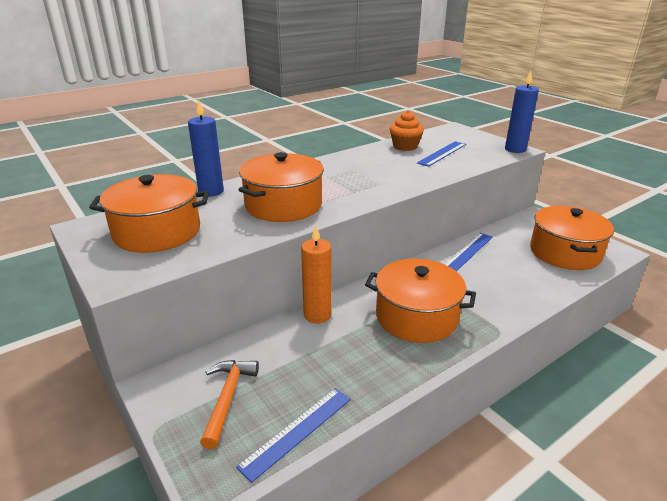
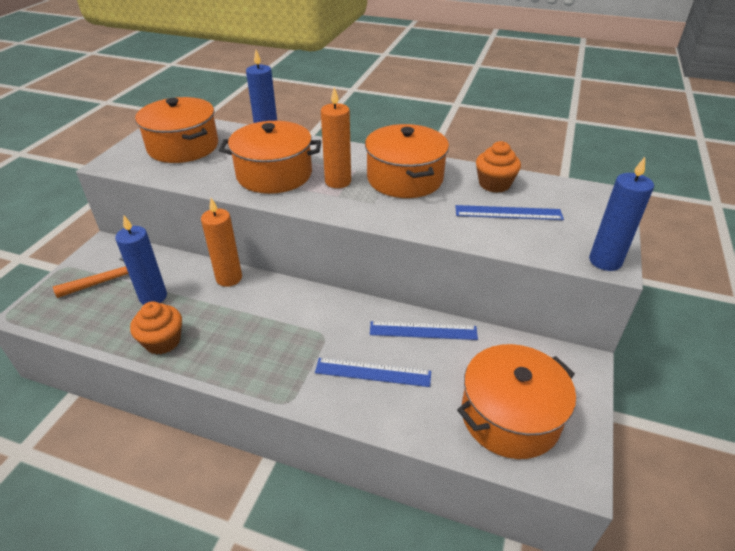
camera: 55 degrees right, 10 degrees up
(294, 370) = (153, 297): none -> blue candle
(297, 431) = (89, 327): blue ruler -> blue ruler (373, 372)
(332, 186) = (338, 182): none -> orange candle
(370, 380) = (163, 341): none -> orange cupcake
(416, 316) = (269, 335): orange pot -> orange pot (405, 178)

